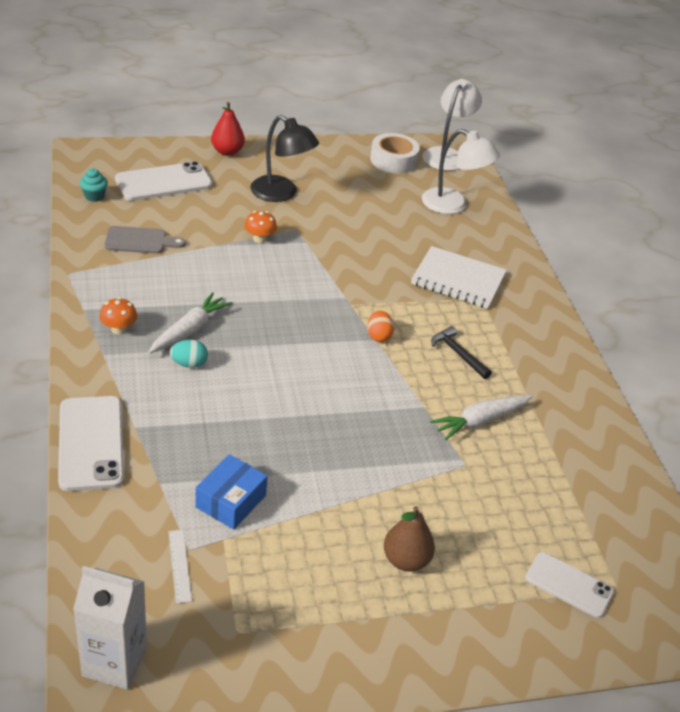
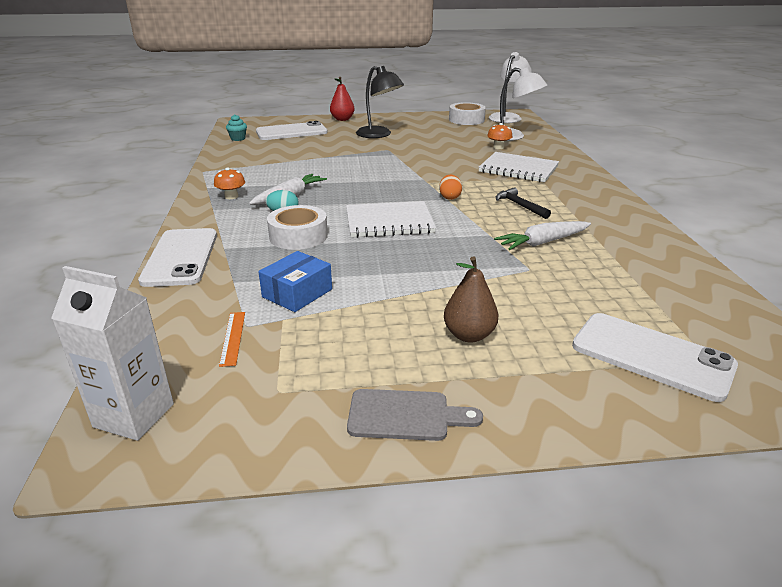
camera: 10 degrees right, 10 degrees down
(139, 241) = (264, 156): grey cutting board -> grey cutting board (405, 415)
(179, 565) = (232, 338): white ruler -> orange ruler
(214, 407) = (298, 236): none -> white tape
(259, 239) = (358, 154): orange mushroom -> orange mushroom (498, 147)
(313, 382) = (389, 222): none -> white notebook
(569, 585) = (651, 356): white phone -> white phone, size x1.58

